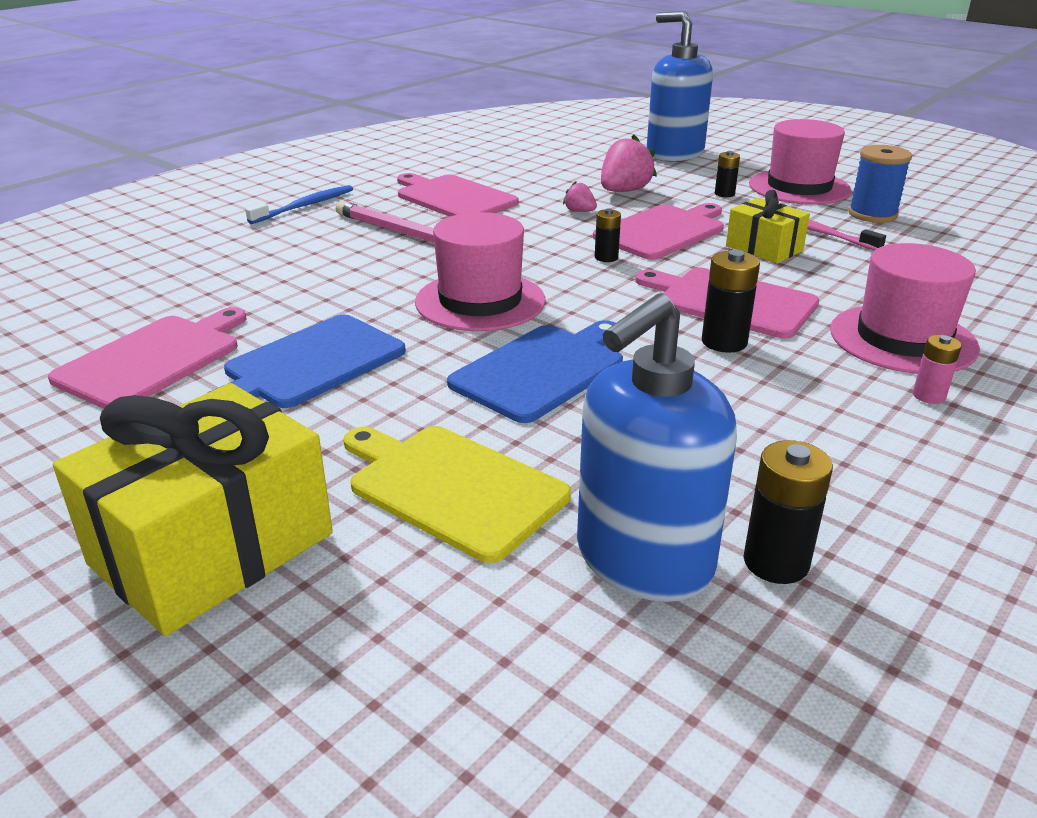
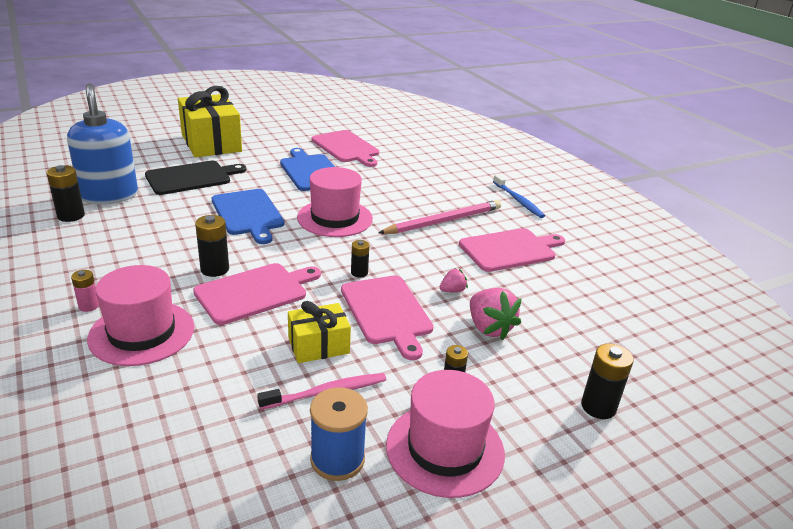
camera: 110 degrees right, 0 degrees up
(452, 487) = (191, 178): yellow cutting board -> black cutting board
(674, 153) = (598, 407): blue soap dispenser -> black battery

